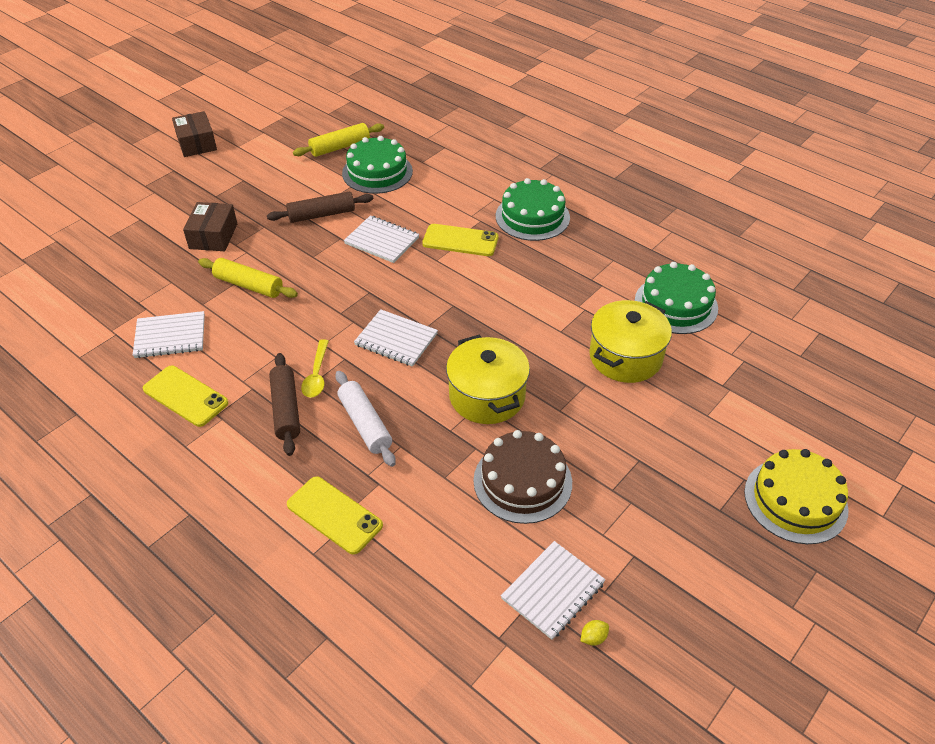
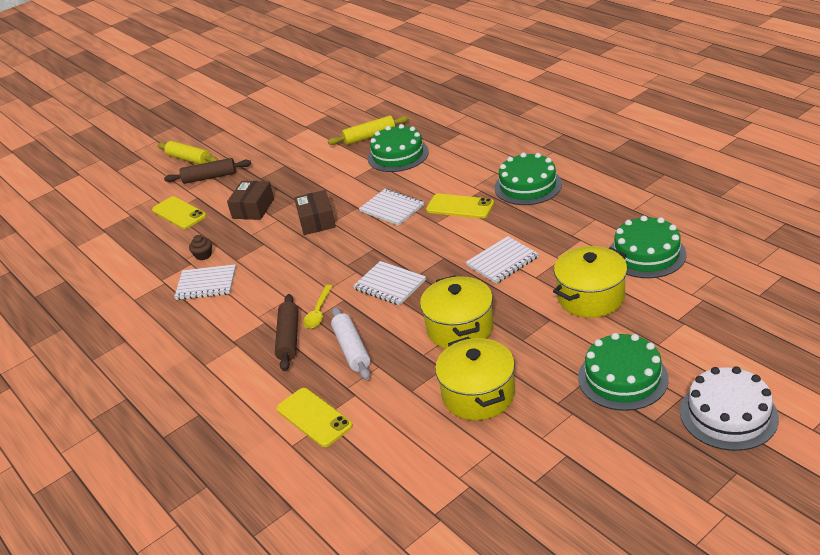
camera: 15 degrees right, 10 degrees down
(160, 297) = (203, 255): none -> brown cupcake
(185, 396) = (210, 328): yellow phone -> yellow phone (179, 213)
(197, 143) = (252, 139): brown box -> brown box (316, 221)
(249, 285) = (275, 245): yellow rolling pin -> yellow rolling pin (189, 159)
(321, 214) = (344, 190): brown rolling pin -> brown rolling pin (210, 177)
(522, 481) = (478, 395): brown cake -> yellow pot
(553, 591) = (488, 480): white notebook -> white notebook (502, 261)
(593, 638) = (517, 517): yellow lemon -> none
(677, 457) = (622, 378): none -> green cake
(795, 500) = (728, 414): yellow cake -> white cake

